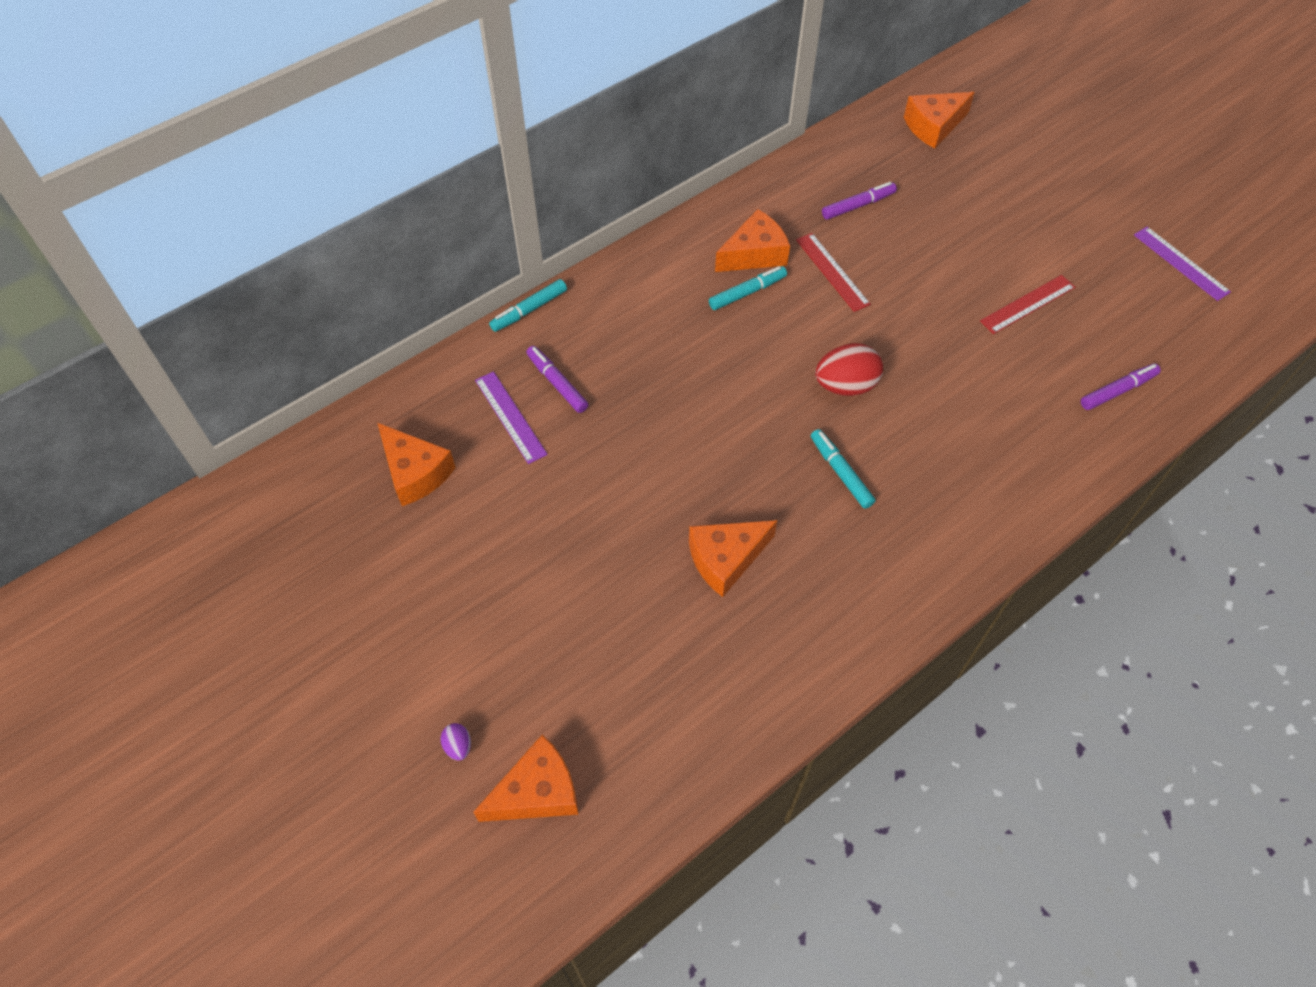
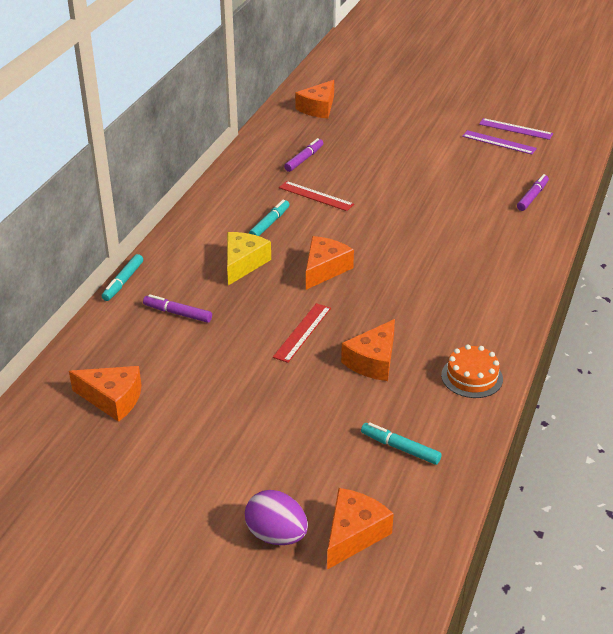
camera: 30 degrees left, 20 degrees down
(458, 746) = (276, 535): purple egg -> purple egg, size x2.15
(510, 417) = (159, 343): purple ruler -> purple ruler (499, 142)
(676, 341) = (243, 263): none -> yellow cheese
(754, 254) = (257, 203): orange cheese -> orange cheese (324, 269)
(827, 642) = (472, 377): none -> orange cake
(840, 472) = (407, 291): turquoise marker -> turquoise marker (400, 448)
(845, 386) = (373, 248): red egg -> none
(1027, 304) = (447, 174): red ruler -> red ruler (302, 332)

